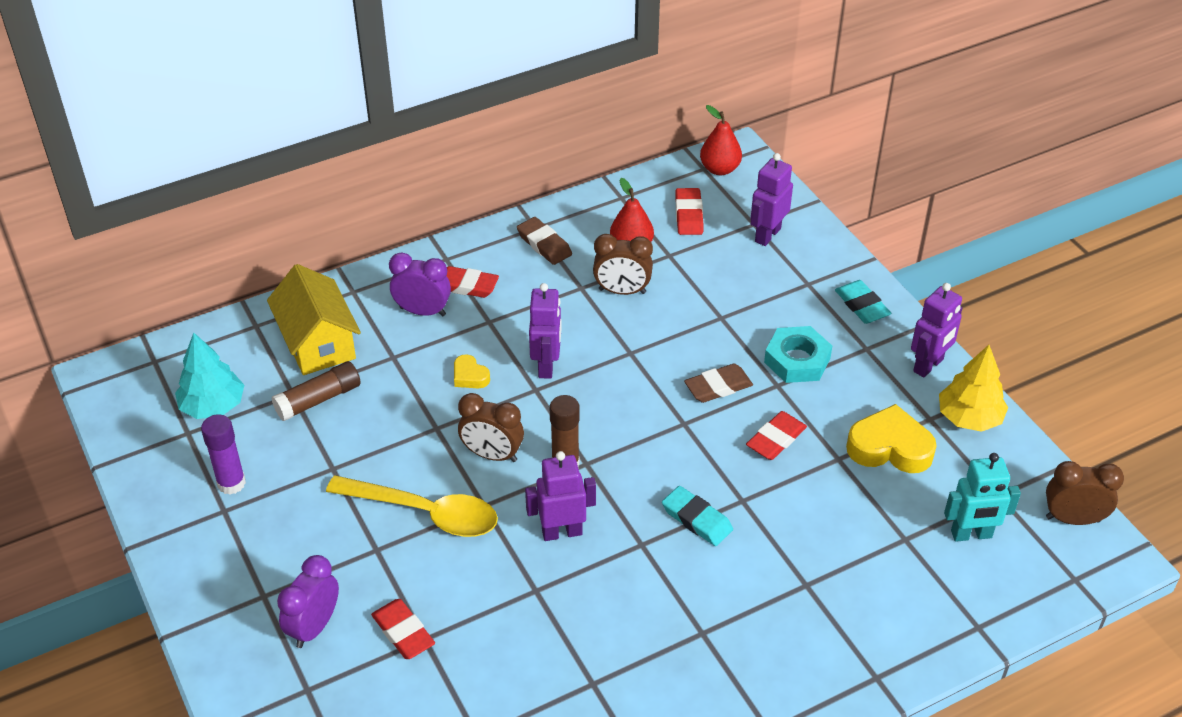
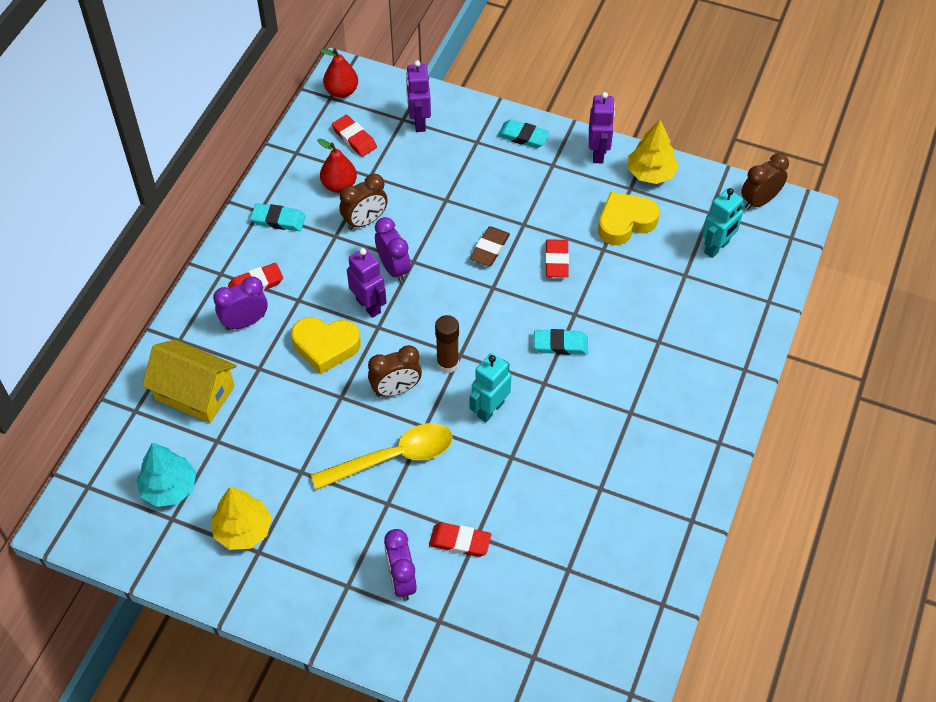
camera: 40 degrees left, 10 degrees up
(231, 483) = (243, 530): purple glue stick -> yellow tree
(319, 399) = (240, 432): brown glue stick -> none
(470, 376) = (325, 346): yellow heart -> yellow heart, size x1.94
(544, 244) = (278, 220): brown eraser -> turquoise eraser
(562, 532) = (490, 409): purple robot -> turquoise robot
(605, 348) = (393, 268): none -> purple clock
(797, 360) = (519, 199): turquoise nut -> none

